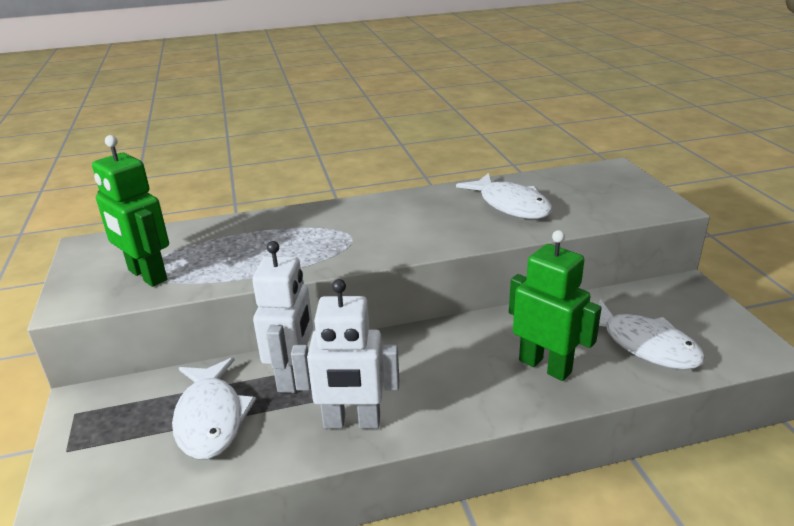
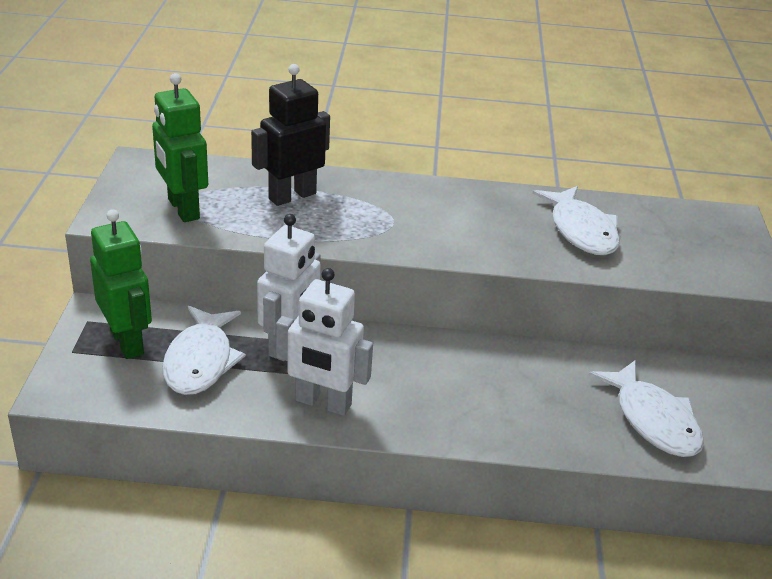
camera: 15 degrees right, 5 degrees up
(249, 239) = (292, 196): none -> black robot
(545, 366) = (536, 409): green robot -> green robot (127, 342)

